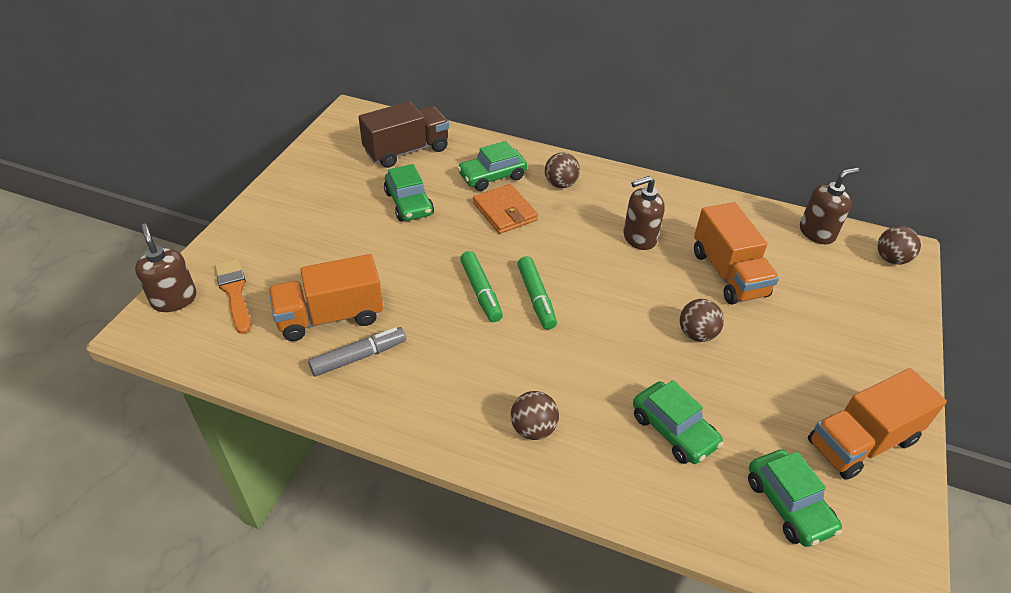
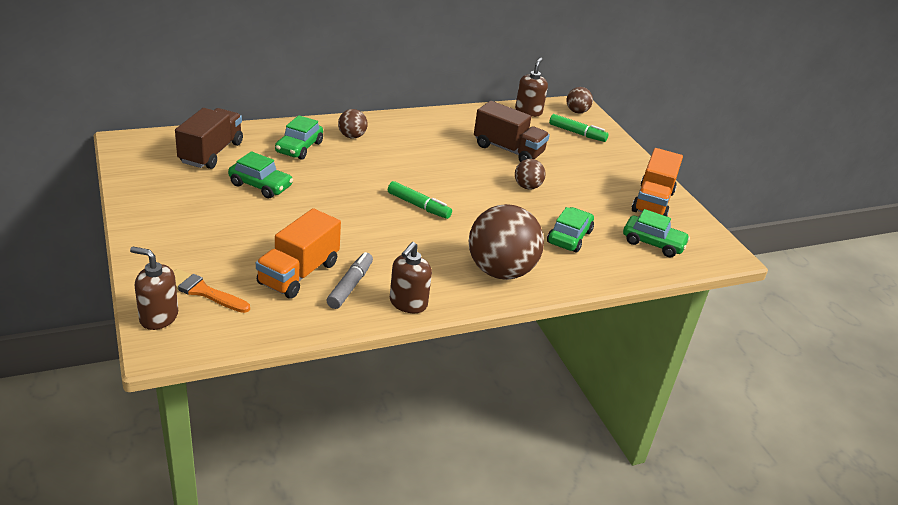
camera: 45 degrees left, 10 degrees down
(481, 292) = (380, 217): green marker -> green marker (577, 133)
(505, 212) = (336, 166): orange wallet -> none
(533, 429) = (500, 271): brown ball -> brown ball, size x2.09
(639, 238) = (438, 150): brown soap dispenser -> brown soap dispenser (408, 303)
(674, 430) = (569, 237): green car -> green car turned 75 degrees counterclockwise
(728, 274) = (508, 150): orange truck -> brown truck

